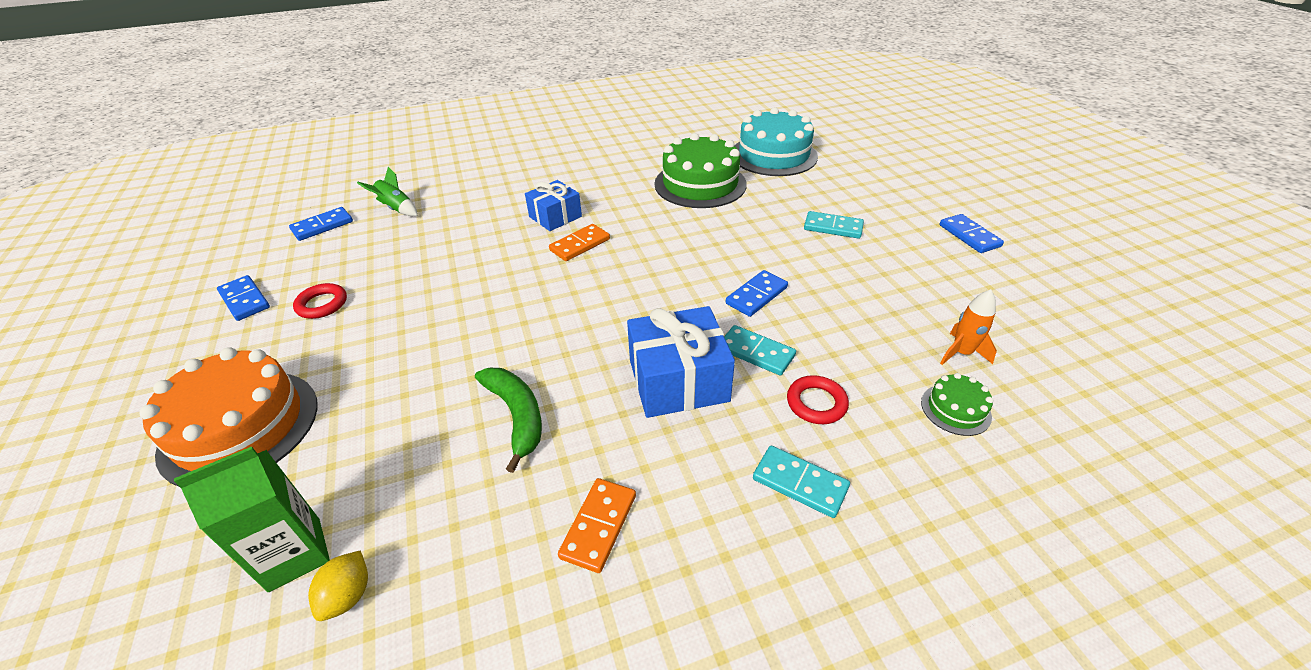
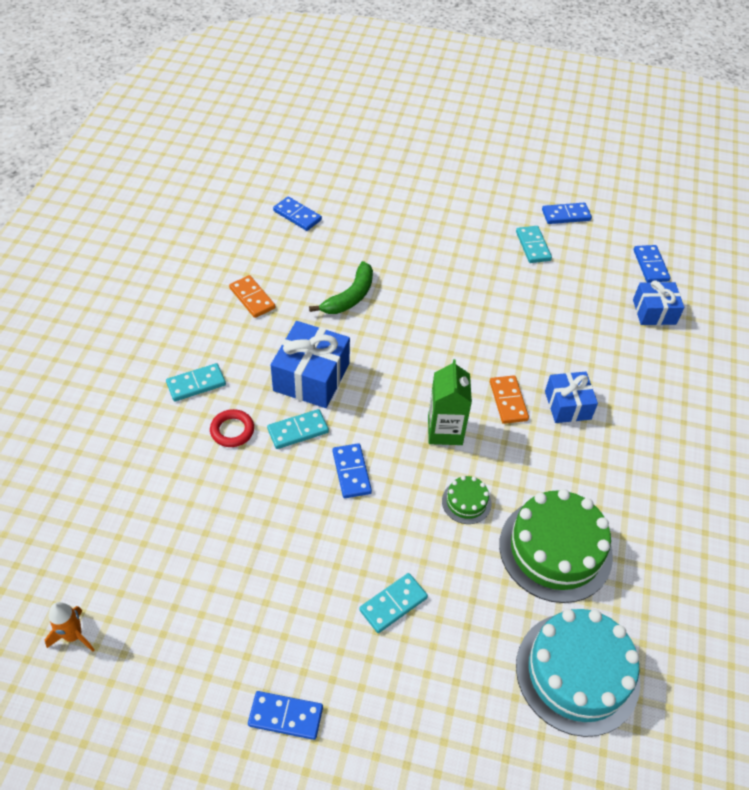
camera: 120 degrees right, 10 degrees up
(240, 427) = (436, 200): orange cake -> none
(295, 554) = (334, 205): green carton -> green carton (445, 431)
(322, 304) = (533, 246): red ring -> turquoise domino
(348, 595) = (297, 215): yellow lemon -> blue domino
(396, 208) = (654, 312): green rocket -> blue gift
(516, 416) = (350, 297): green banana -> green banana turned 60 degrees counterclockwise
(955, 409) = (159, 497): green cake -> green cake (466, 502)
(961, 353) = (187, 548): orange rocket -> orange rocket (74, 636)

